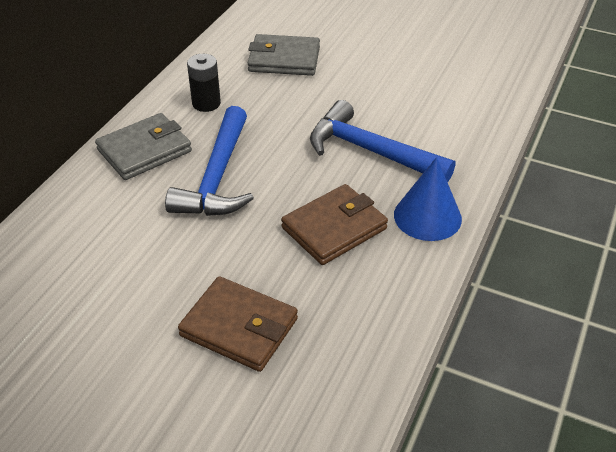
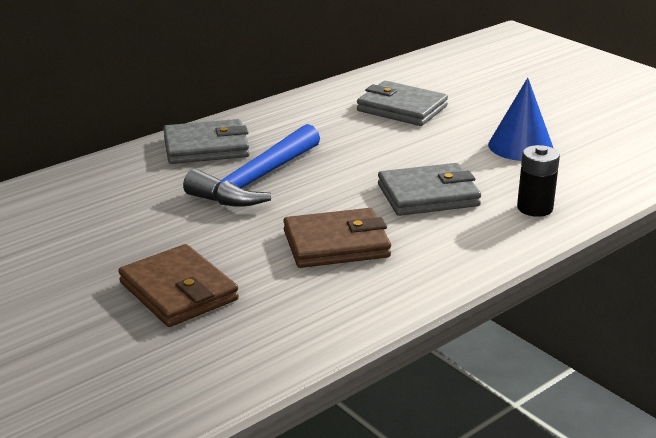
camera: 25 degrees right, 15 degrees down
(206, 103) = (294, 126): black battery -> black battery (534, 208)
(370, 151) = (428, 195): blue hammer -> grey wallet
(427, 216) = (443, 259): blue cone -> blue cone (520, 146)

